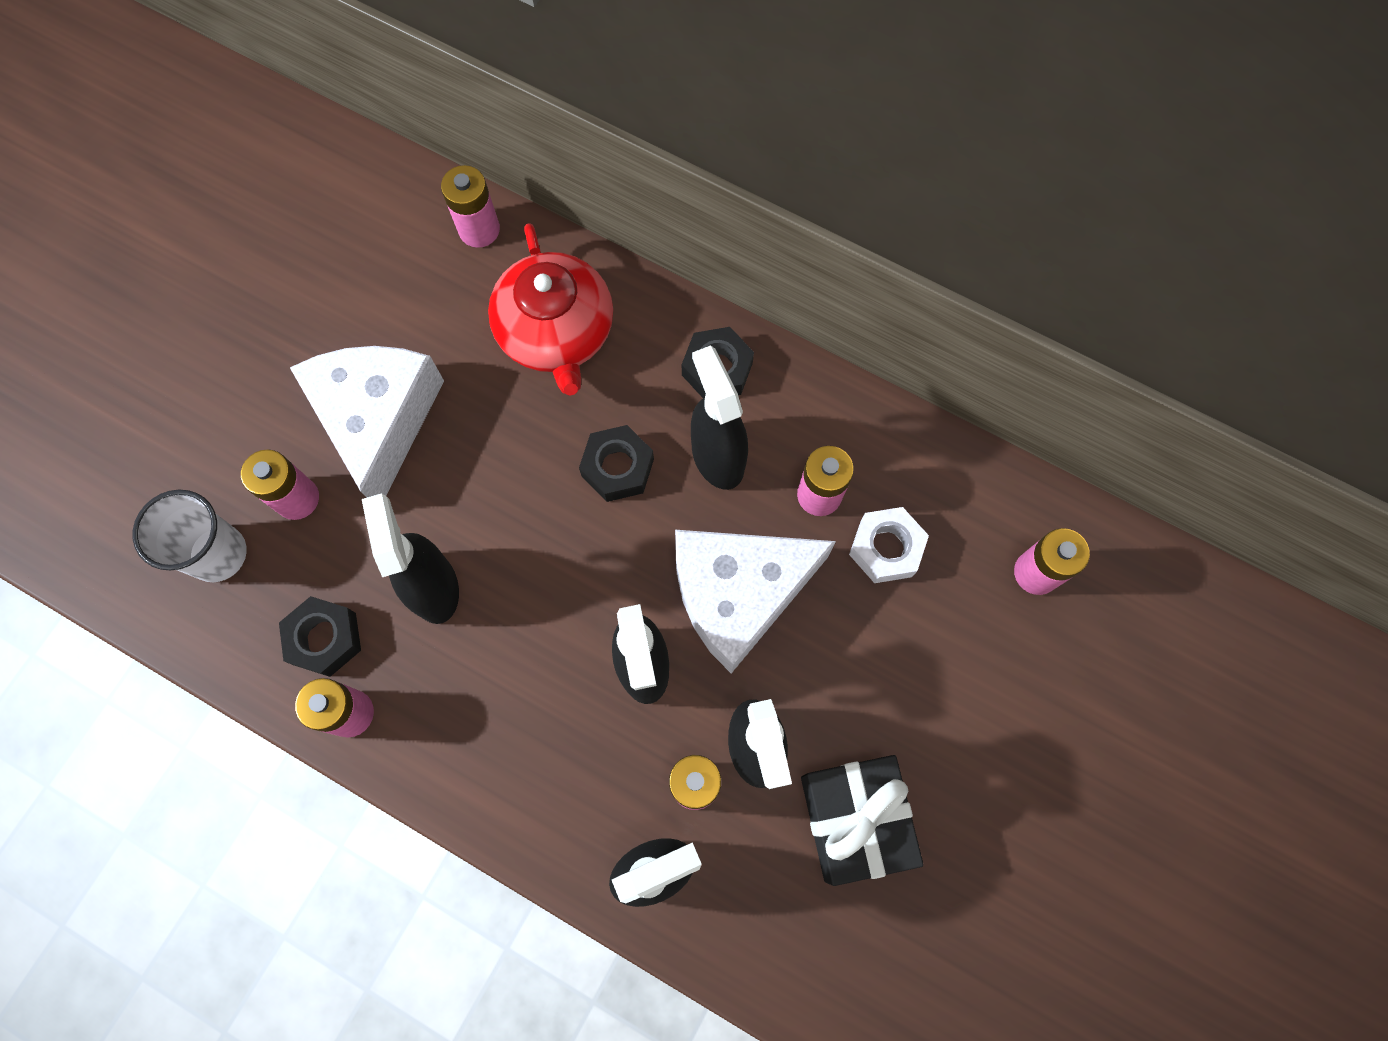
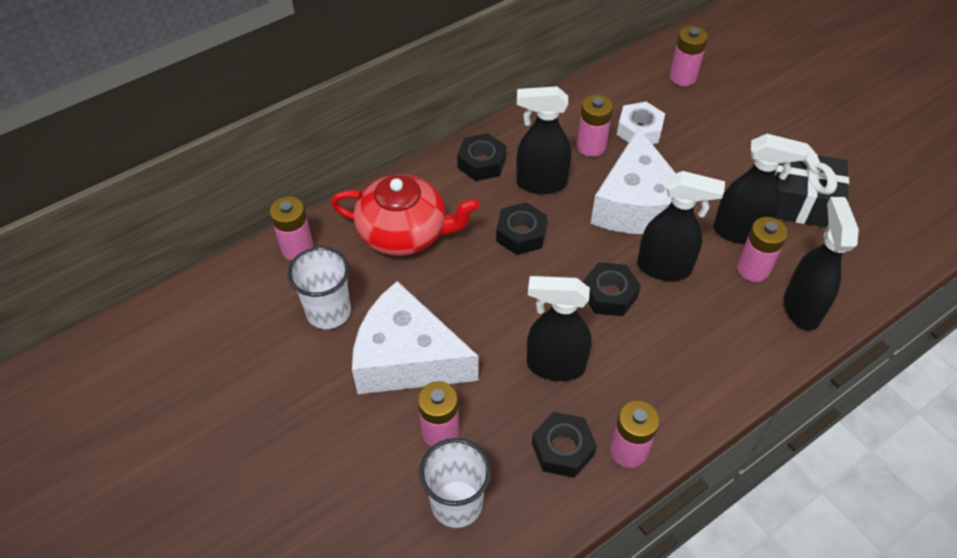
camera: 65 degrees left, 20 degrees down
(405, 308) = (328, 312): none -> white cup
(568, 612) = (609, 294): none -> black nut

